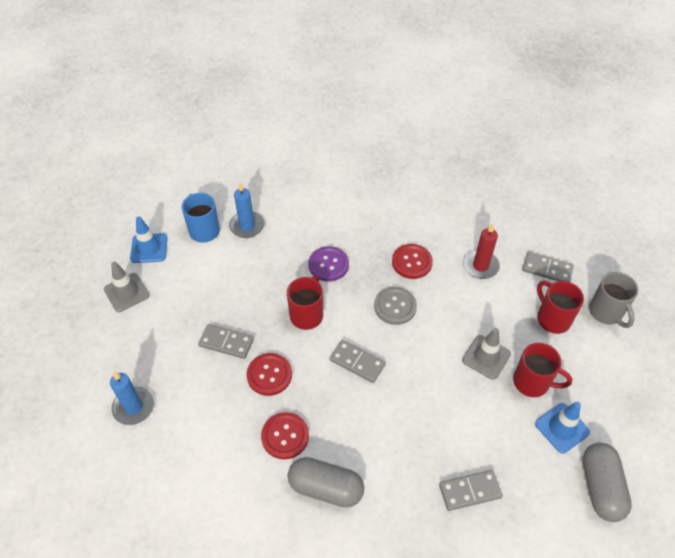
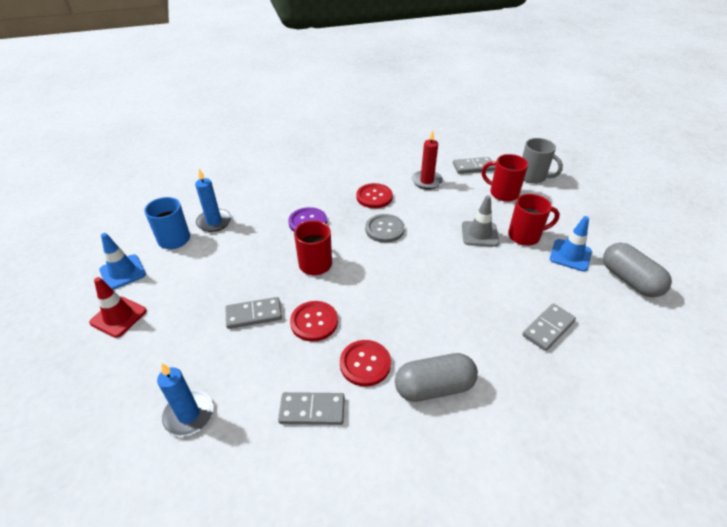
camera: 30 degrees left, 10 degrees down
(126, 292) = (118, 317): grey traffic cone -> red traffic cone
(357, 362) = (385, 279): grey domino -> grey domino (312, 410)

